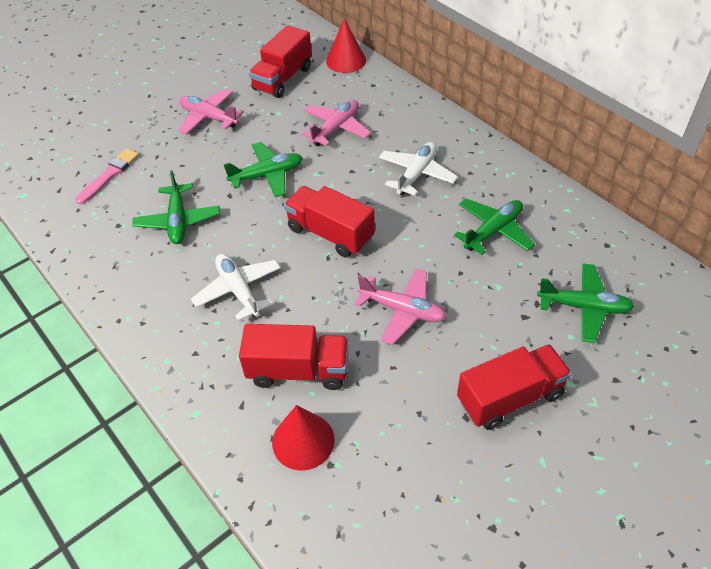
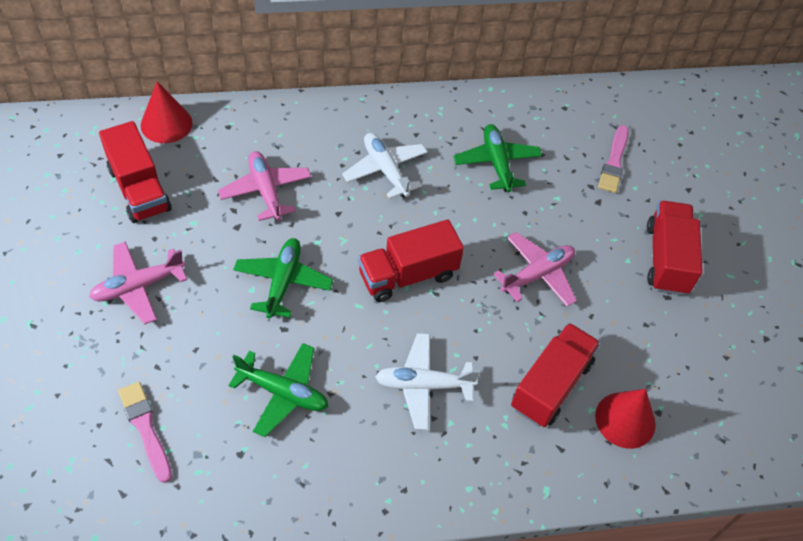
camera: 65 degrees left, 5 degrees up
(584, 307) = (614, 162): green plane -> pink brush

